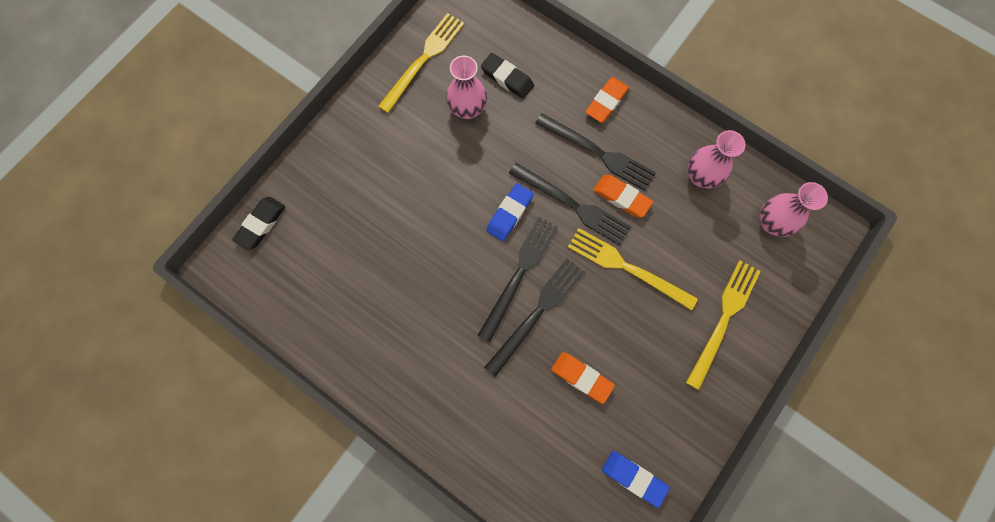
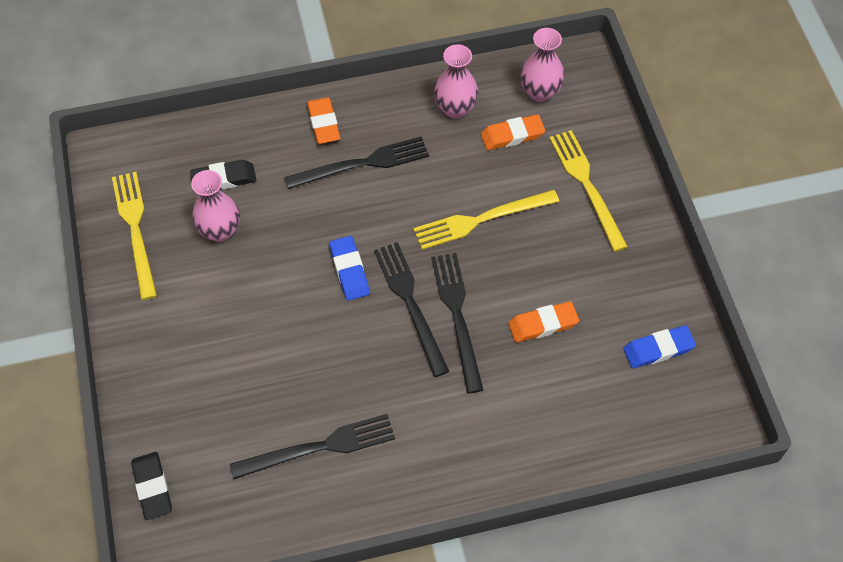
camera: 50 degrees left, 15 degrees down
(572, 205) = (389, 217): black fork -> black fork (319, 447)
(621, 197) = (418, 177): orange eraser -> orange eraser (512, 135)

